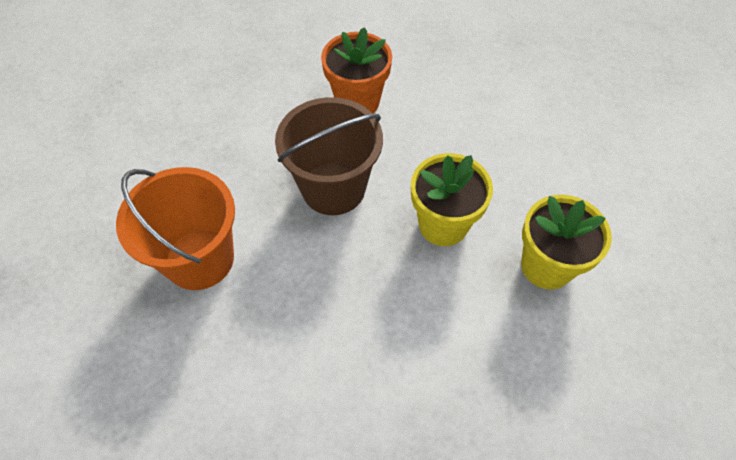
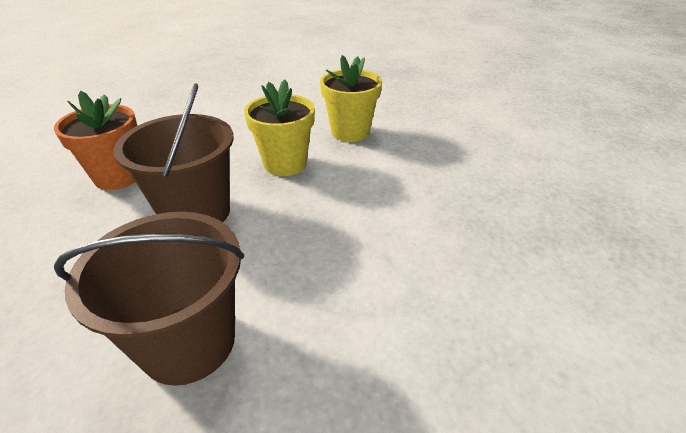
camera: 70 degrees left, 20 degrees down
(199, 259) = (188, 342): orange bucket -> brown bucket

